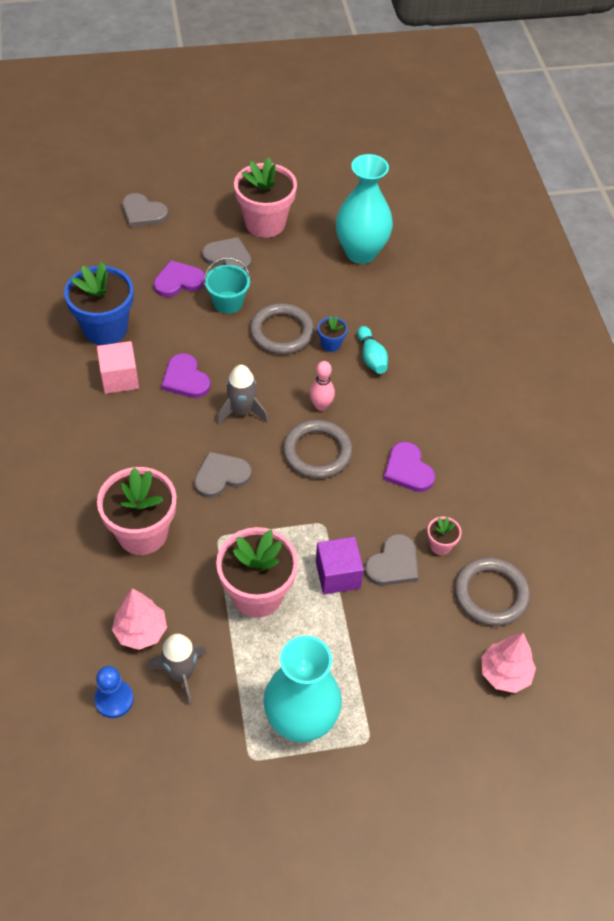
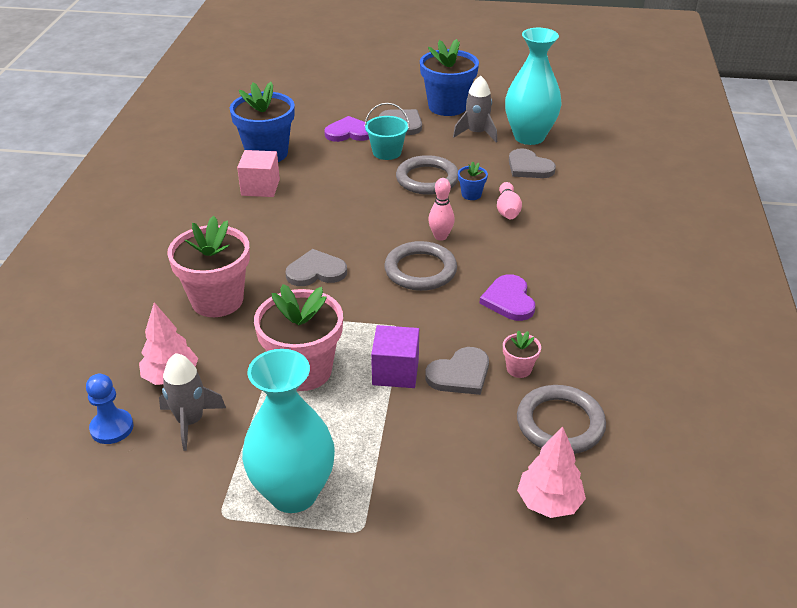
camera: 20 degrees right, 15 degrees down
(143, 213) = (341, 87): grey heart -> grey heart (529, 167)
(185, 379) = (320, 197): purple heart -> none
(241, 411) = (361, 228): grey rocket -> grey rocket (476, 133)
(265, 223) = (447, 107): pink flower pot -> blue flower pot
(371, 357) = (507, 210): turquoise bowling pin -> pink bowling pin

